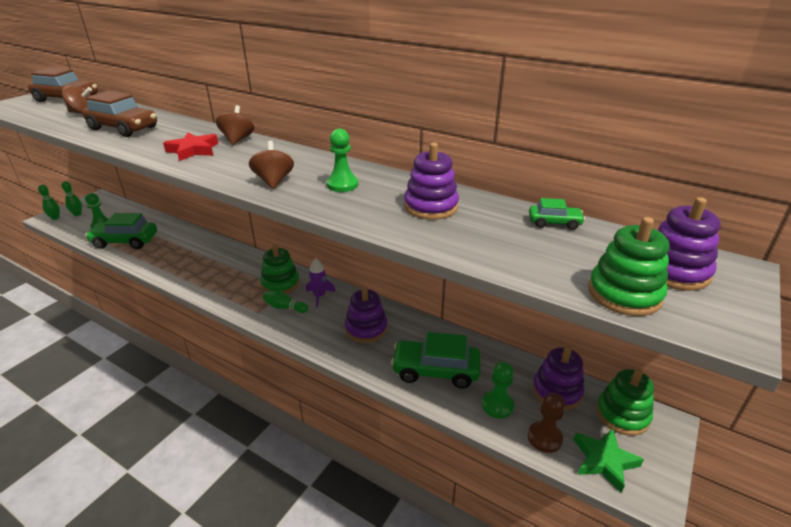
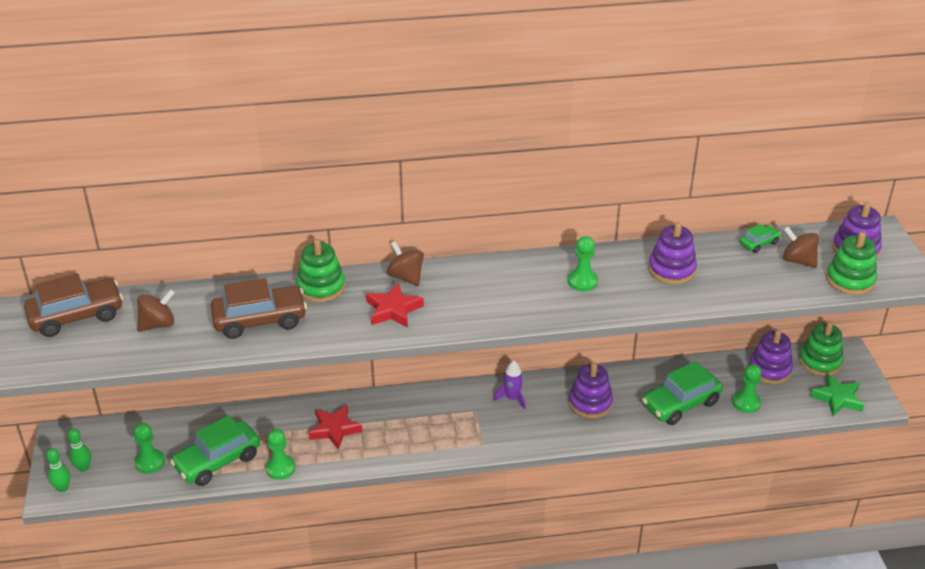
camera: 40 degrees left, 5 degrees up
(142, 261) = (280, 468): none -> green pawn
(199, 257) = (334, 429): none -> red star
(274, 181) = (527, 305): brown spinning top -> brown spinning top (798, 261)
(280, 284) = (460, 408): green stacking toy -> green stacking toy (321, 287)
(284, 307) = (498, 426): green bowling pin -> none
(544, 438) = (794, 406): brown pawn -> none

